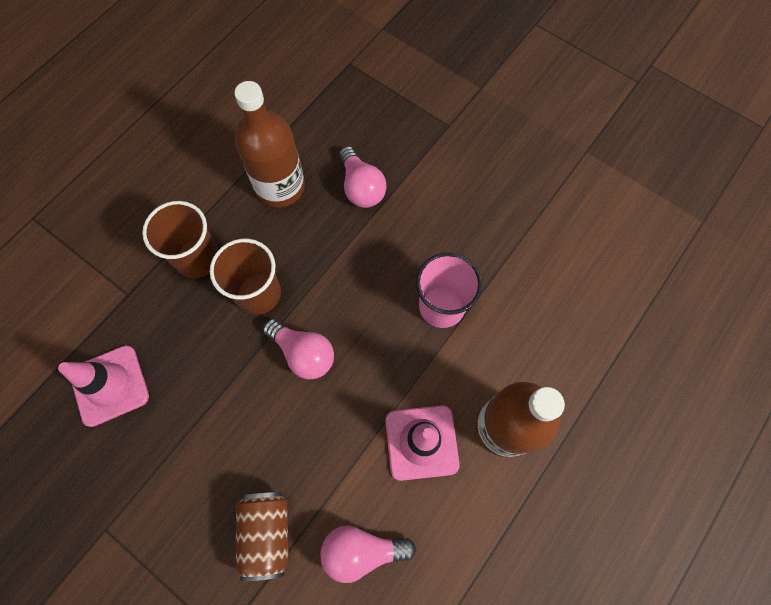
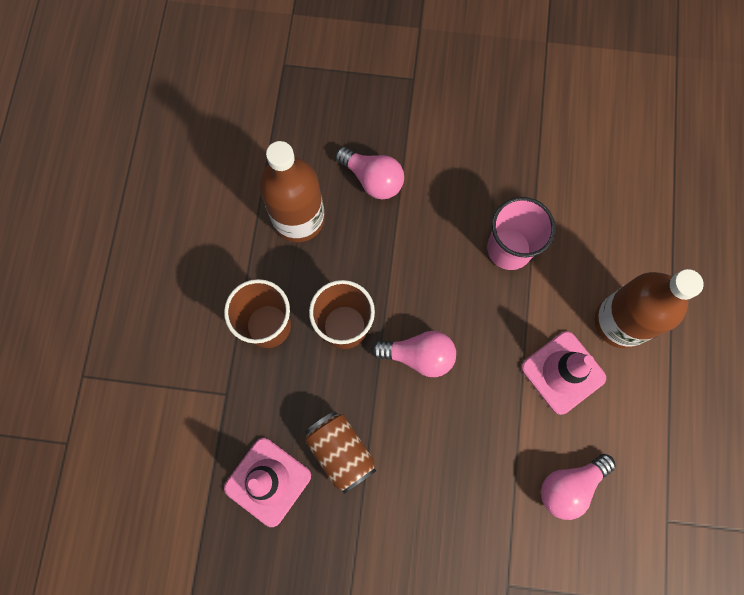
camera: 30 degrees left, 5 degrees up
(266, 532) = (485, 519): brown can -> brown can (341, 452)

